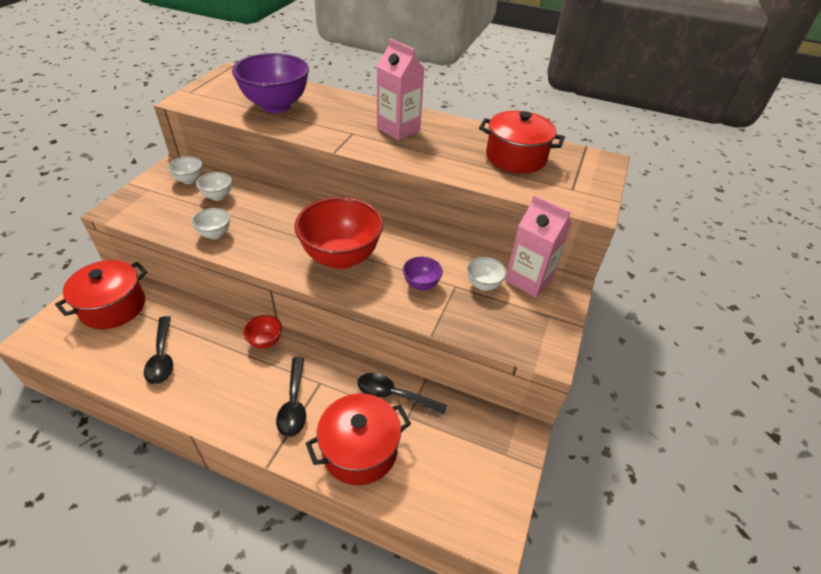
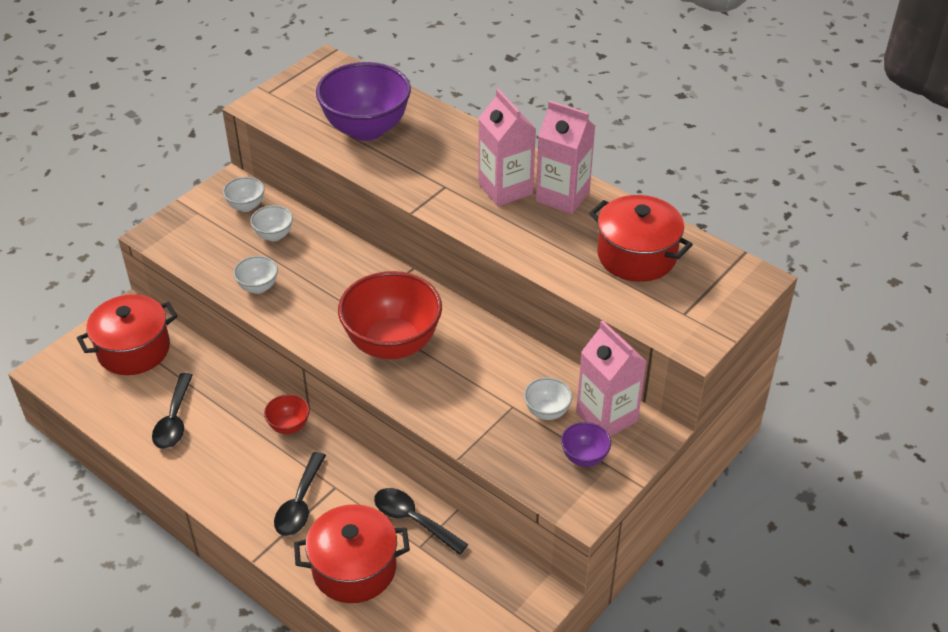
camera: 20 degrees right, 0 degrees up
(421, 284) = (472, 396): purple bowl -> purple bowl (584, 457)
(442, 129) = (562, 196): none -> pink carton

